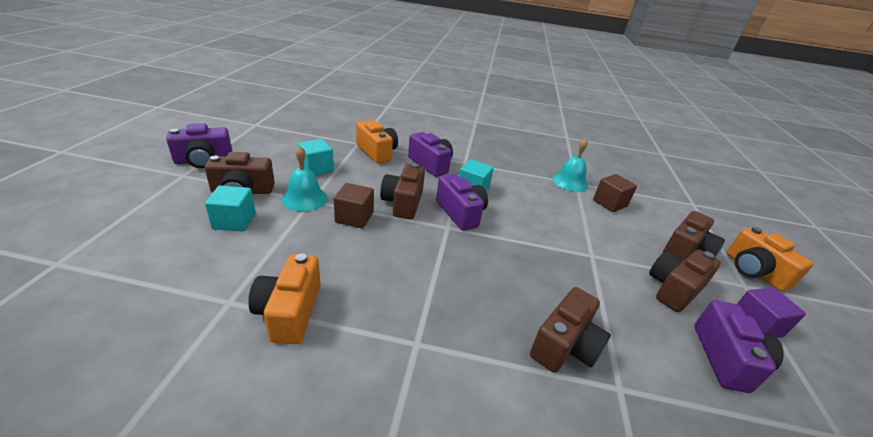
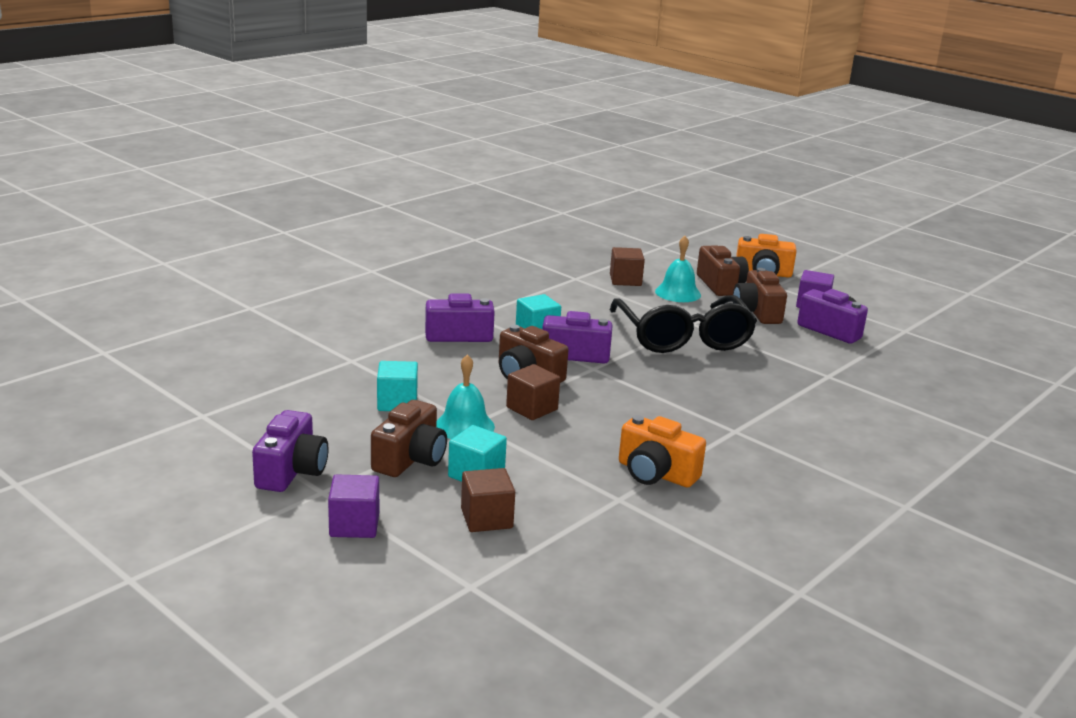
camera: 55 degrees left, 10 degrees down
(141, 195) = (354, 525): none -> purple cube
(167, 243) = (486, 518): none -> brown cube
(377, 152) = (392, 356): orange camera -> none
(558, 258) = (683, 338): none -> black glasses
(565, 346) = (780, 377): brown camera -> none
(570, 182) = (570, 280): turquoise bell -> turquoise bell (678, 293)

